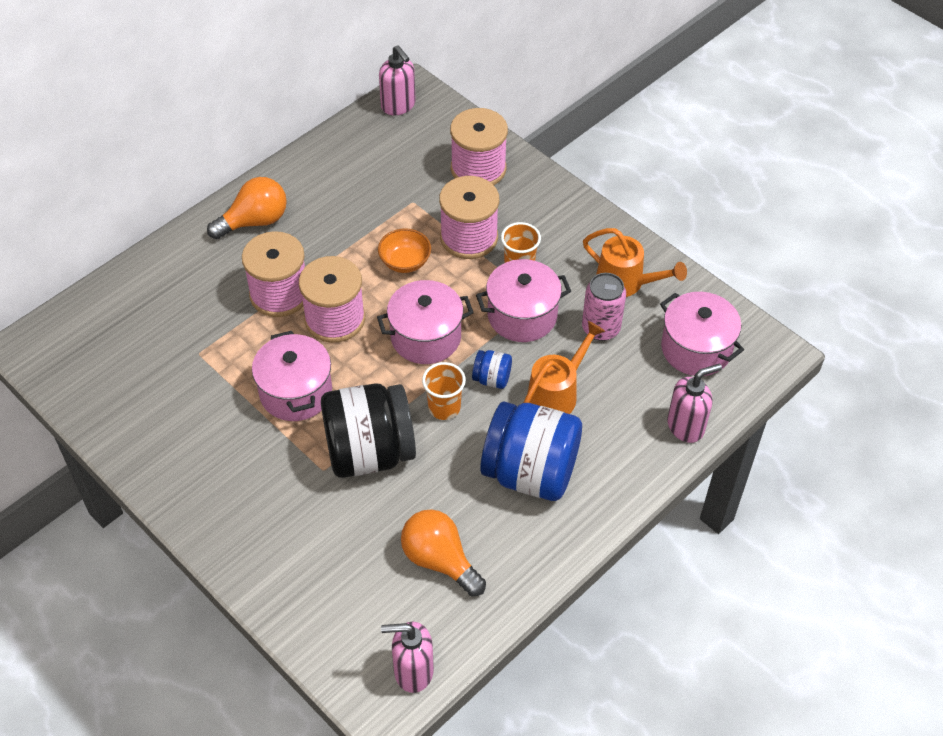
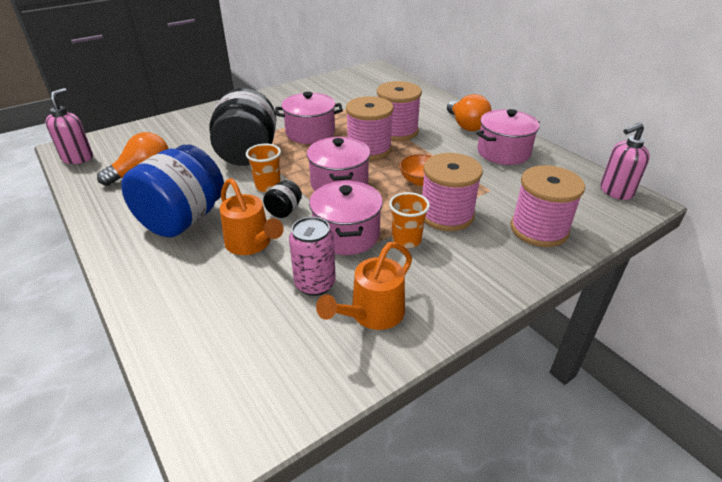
camera: 100 degrees right, 15 degrees down
(492, 379) = (284, 211): blue jar -> black jar
(686, 426) = (163, 328): pink soap dispenser -> none
(696, 348) = (258, 359): pink pot -> pink pot (503, 152)

